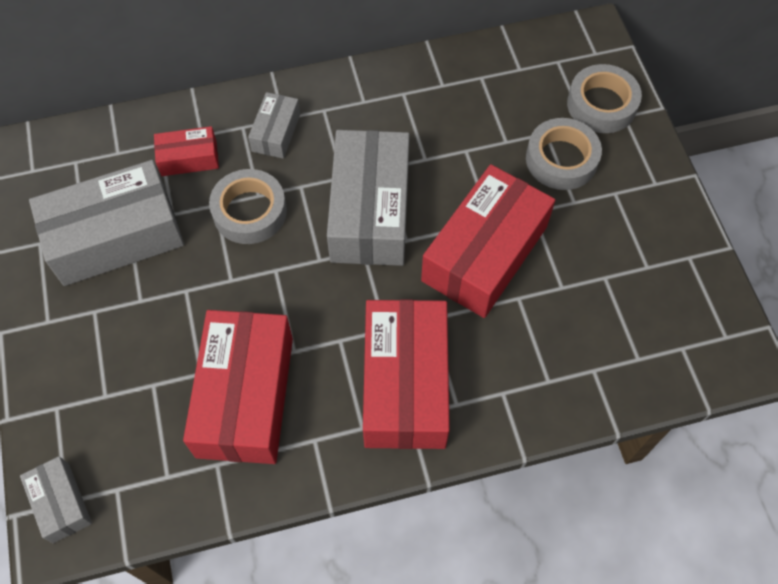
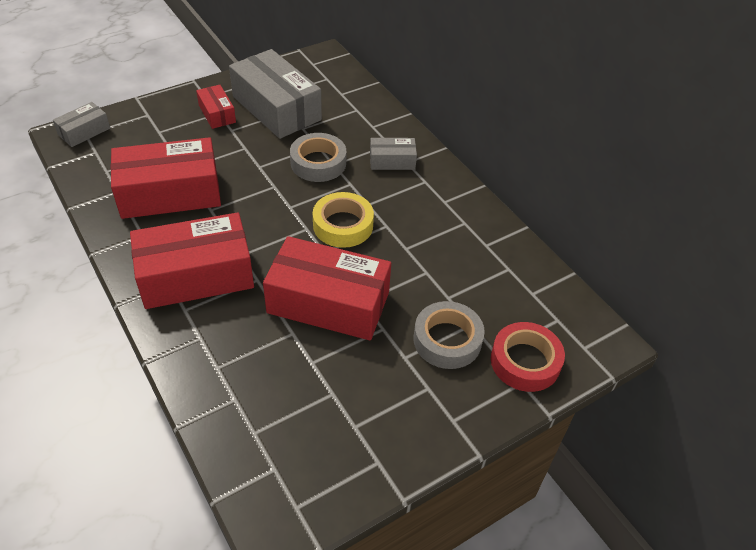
camera: 70 degrees right, 15 degrees down
(189, 158) = (350, 125): red box -> red box (217, 114)
(370, 211) = (343, 225): grey box -> yellow tape
(601, 104) = (525, 361): grey tape -> red tape

